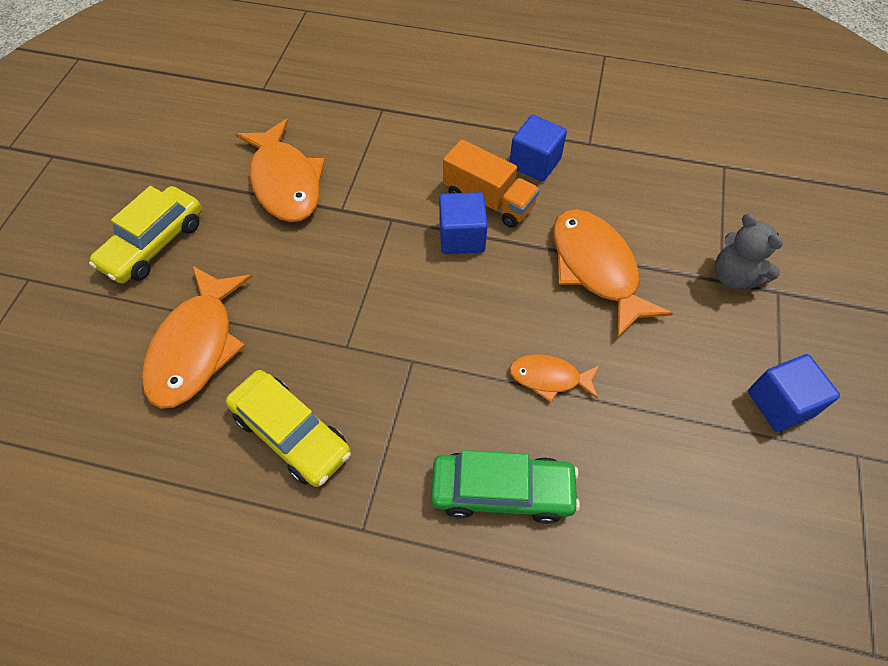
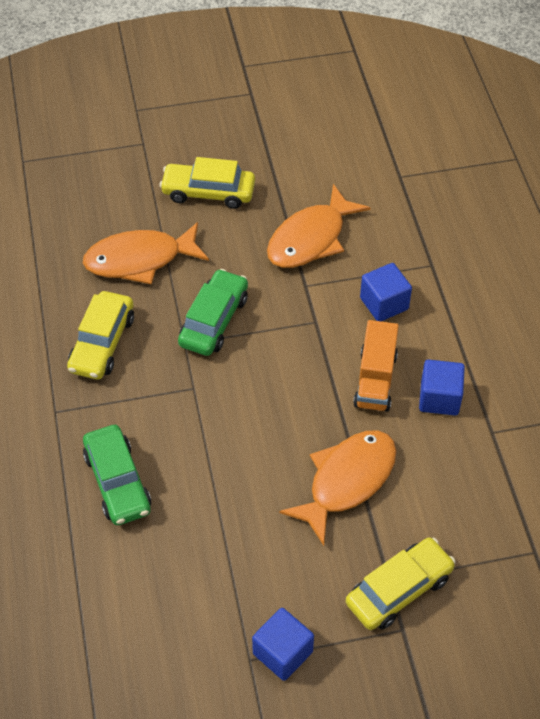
camera: 65 degrees right, 5 degrees down
(333, 306) = (214, 320): none -> green car
(462, 237) = (325, 375): blue cube -> blue cube (384, 304)
(549, 378) = (223, 481): orange fish -> none
(734, 276) = (399, 590): grey teddy bear -> yellow car

